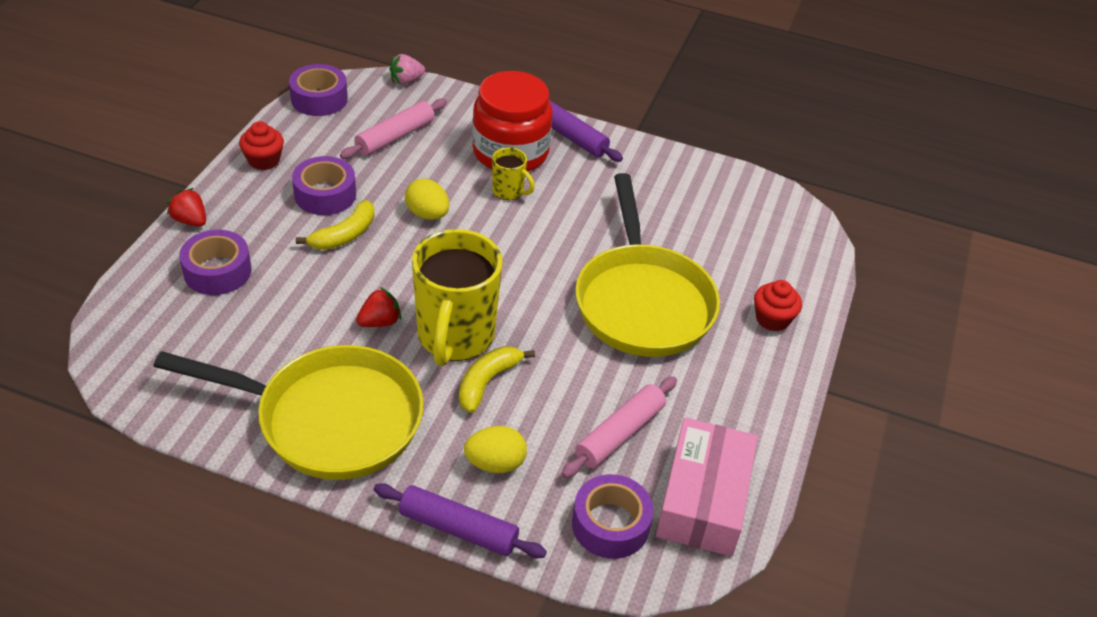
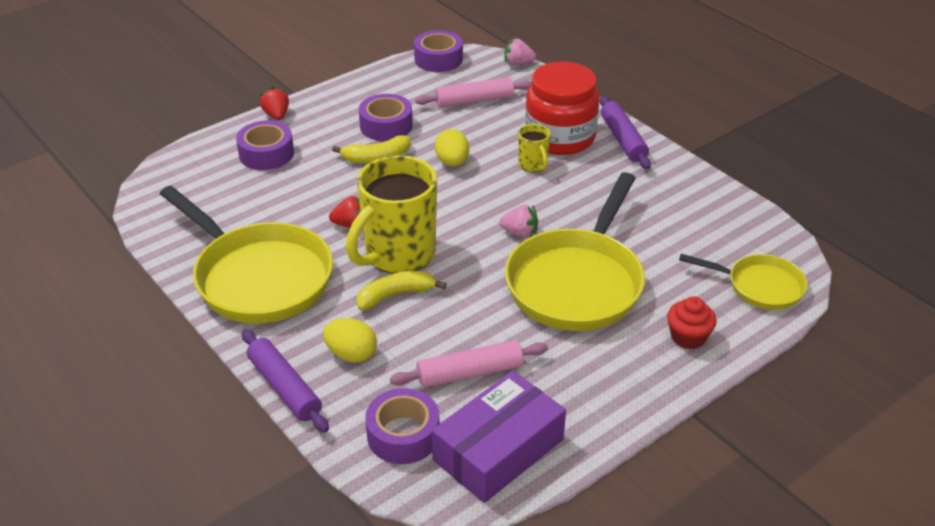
camera: 35 degrees right, 5 degrees down
(264, 160) = (361, 90): red cupcake -> none
(552, 269) = (520, 233): none -> pink strawberry
(703, 499) = (498, 450): pink box -> purple box
(791, 247) = (759, 286): none -> yellow pan

